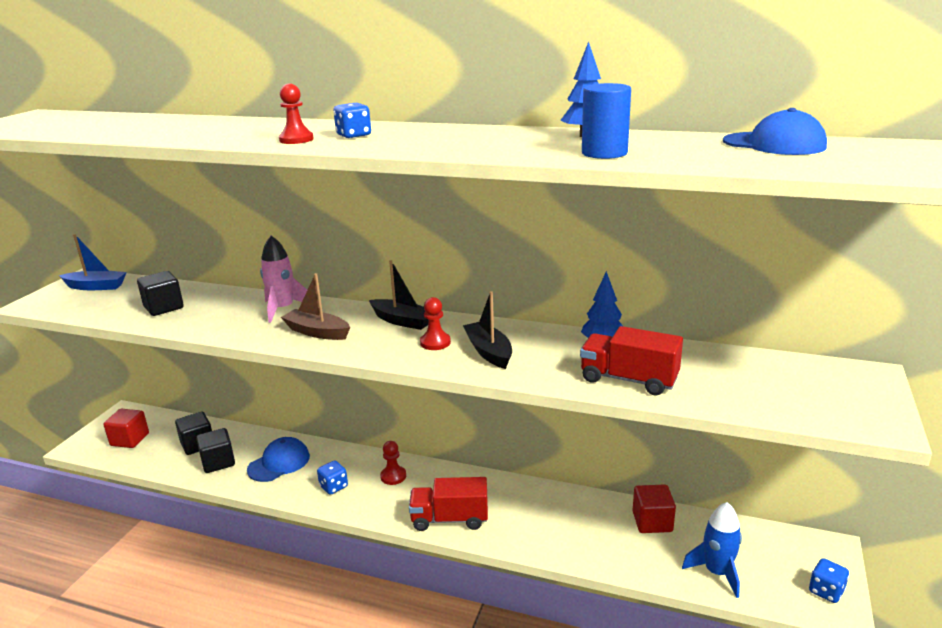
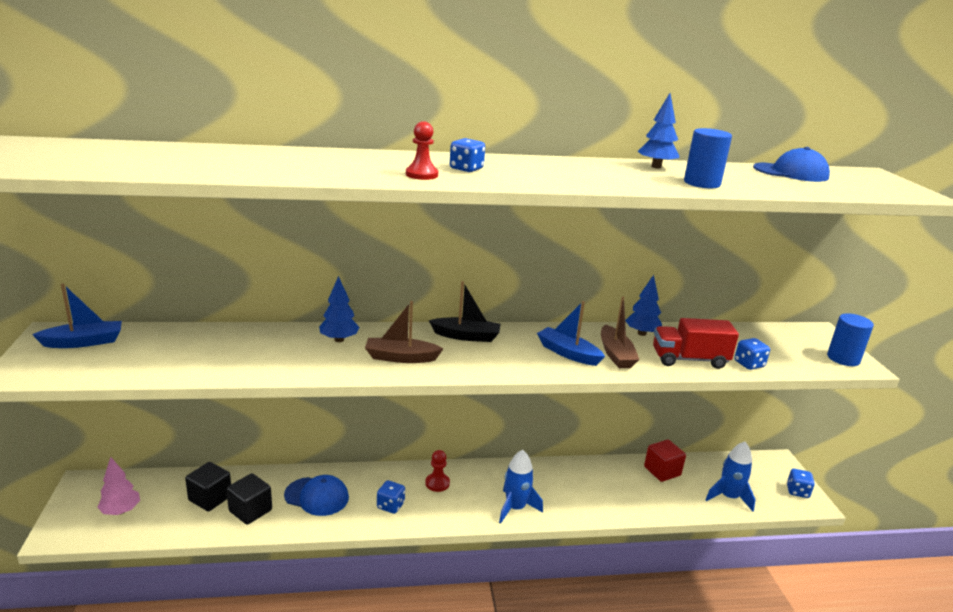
camera: 30 degrees left, 0 degrees up
(130, 439) = (121, 511): red cube -> pink tree
(164, 307) = (203, 355): black cube -> none
(279, 463) = (317, 496): blue cap -> blue cap turned 90 degrees clockwise
(283, 309) = (339, 340): pink rocket -> blue tree
(435, 342) = (516, 352): red pawn -> none
(450, 519) = (515, 508): red truck -> blue rocket
(489, 352) = (568, 353): black boat -> blue boat
(542, 361) = (615, 354): none -> brown boat
(705, 397) = (749, 364): none -> blue dice
(863, 412) = (843, 358): none -> blue cylinder

